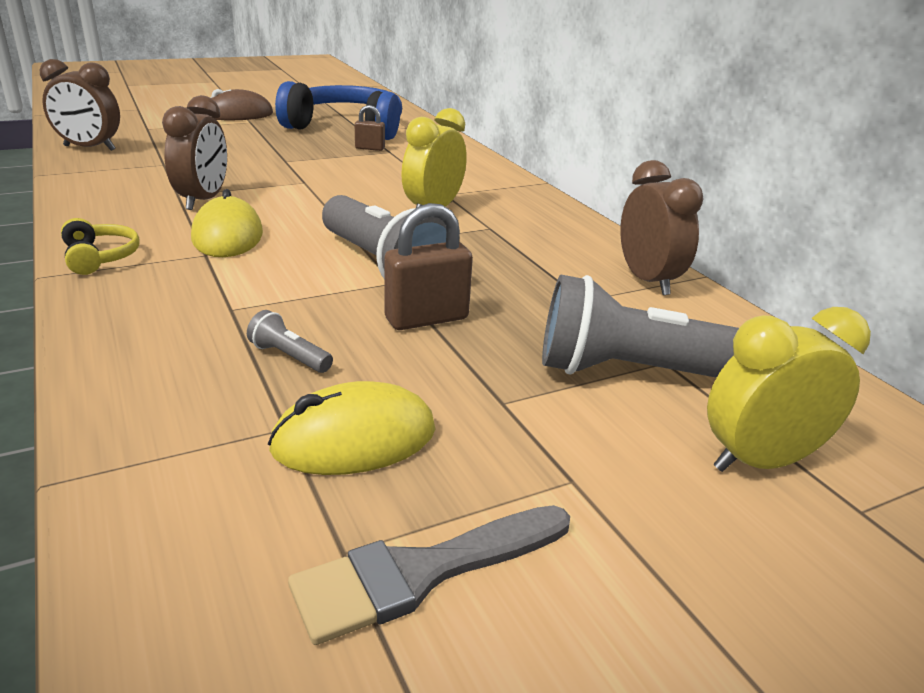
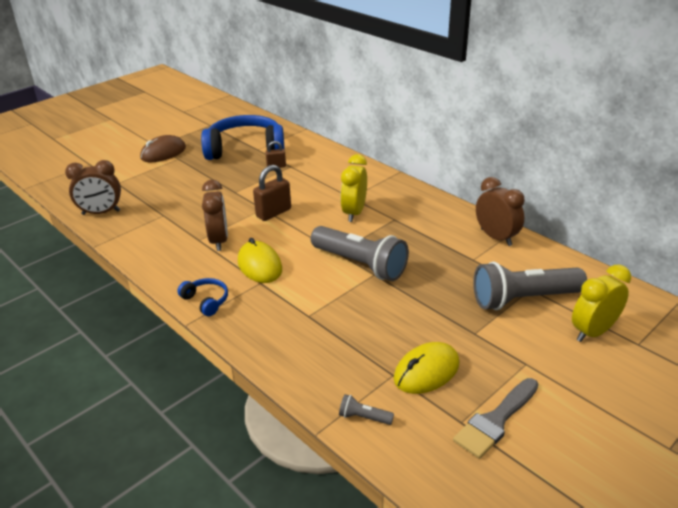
camera: 15 degrees left, 5 degrees up
(99, 257) = (206, 301): yellow headphones -> blue headphones
(289, 357) = (362, 336): grey flashlight -> grey flashlight (363, 417)
(426, 319) = (408, 294): brown padlock -> brown padlock (273, 213)

